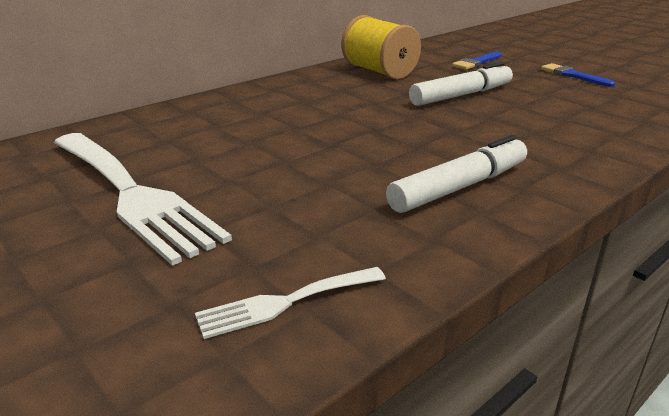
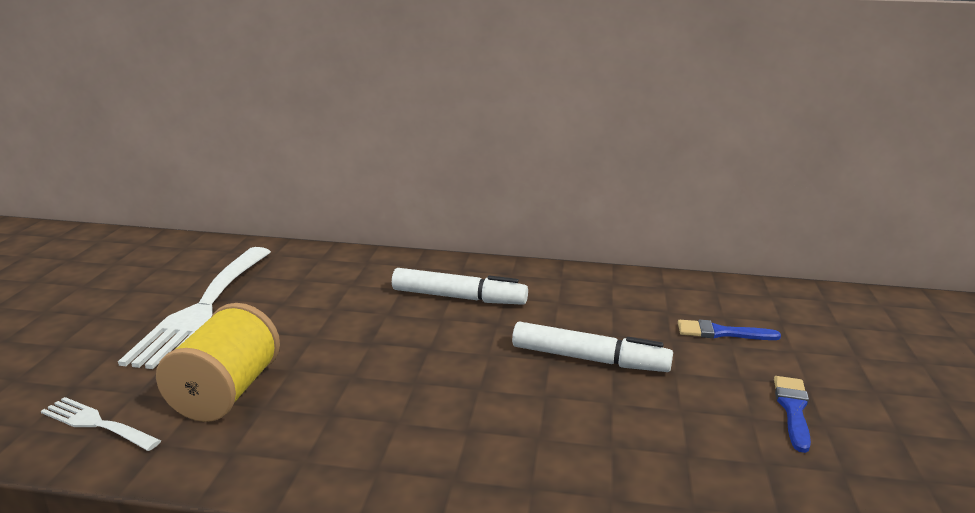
camera: 50 degrees right, 5 degrees down
(379, 71) = (590, 293): yellow spool -> yellow spool (226, 392)
(459, 187) = (343, 433): white marker -> white marker (458, 297)

